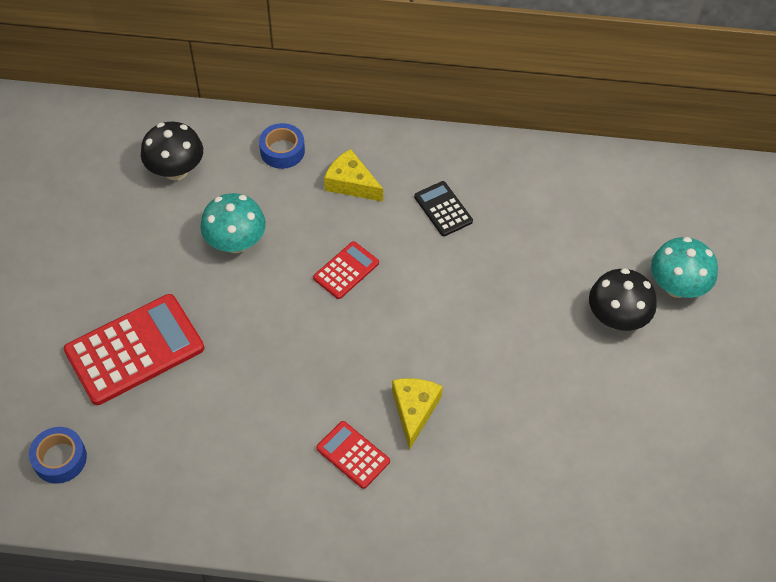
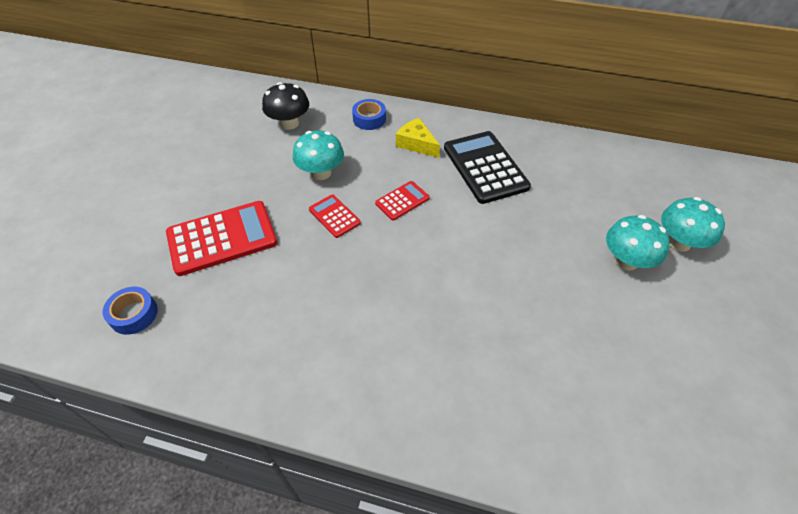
camera: 10 degrees right, 5 degrees down
(353, 455) = (382, 345): red calculator -> red calculator (334, 216)
(414, 410) = (442, 314): yellow cheese -> none
(443, 209) = (485, 167): black calculator -> black calculator, size x1.94
(616, 318) = (626, 261): black mushroom -> turquoise mushroom

